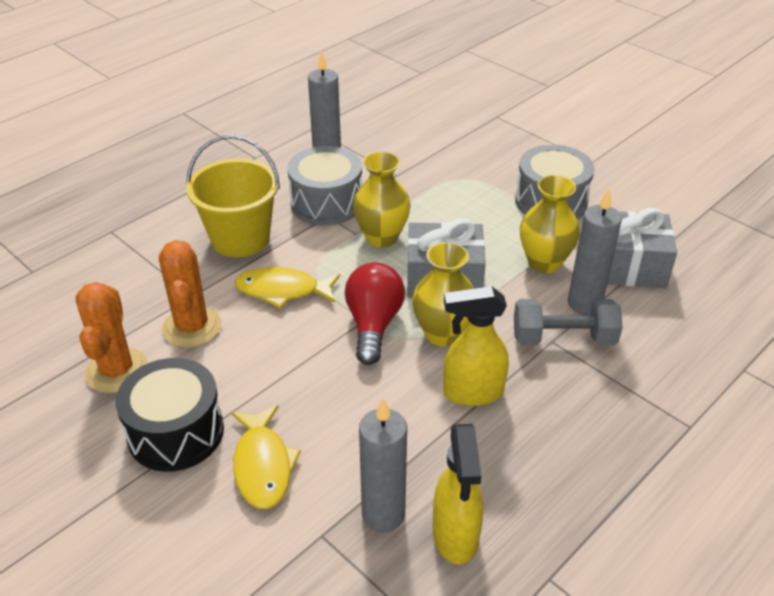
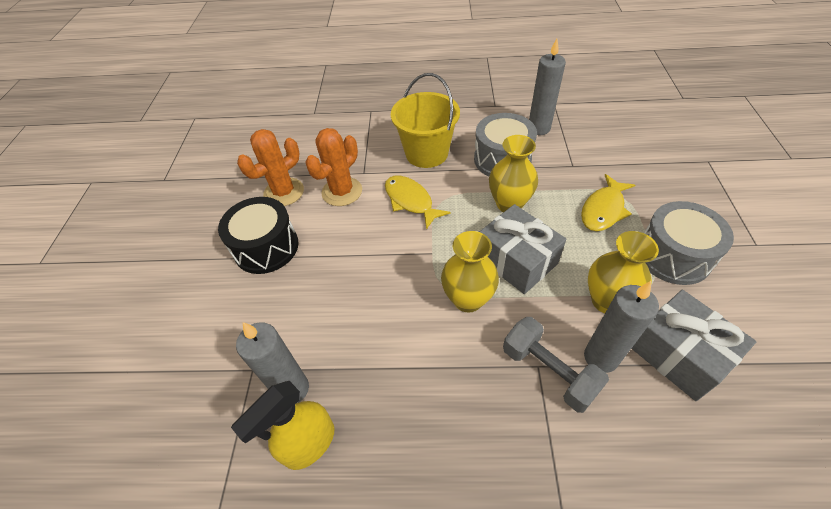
camera: 50 degrees right, 10 degrees up
(263, 465) = (277, 301): yellow fish -> yellow fish (603, 210)
(373, 324) = (433, 260): red light bulb -> none
(472, 392) = (436, 357): yellow spray bottle -> none

